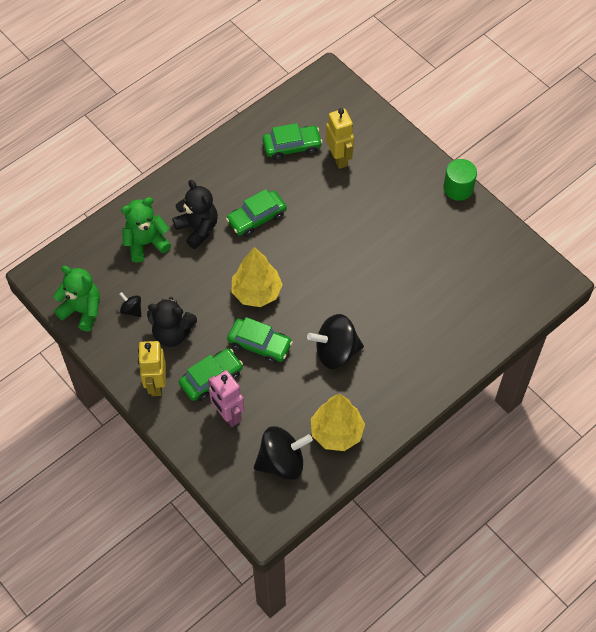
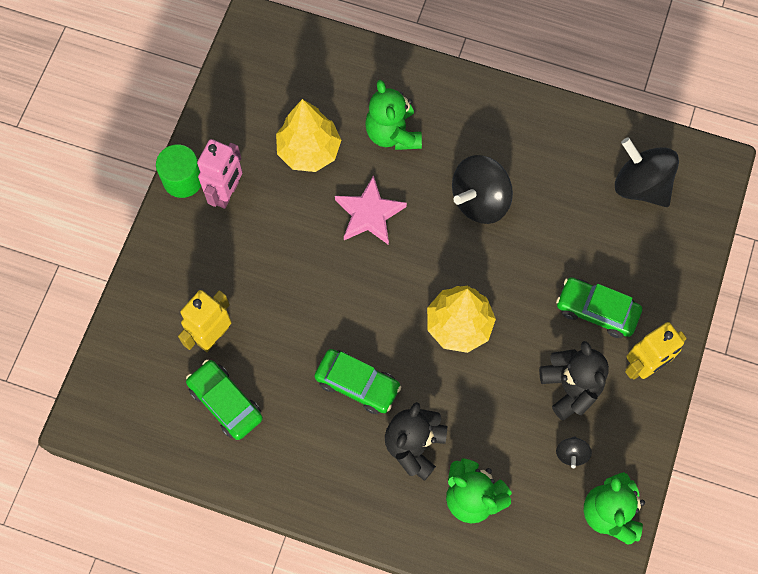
camera: 120 degrees left, 10 degrees up
(228, 415) = (626, 268): pink robot -> pink robot (227, 193)
(260, 344) = (522, 283): green car -> none
(336, 352) = (480, 200): black spinning top -> black spinning top turned 90 degrees clockwise
(336, 432) = (572, 150): yellow tree -> yellow tree (309, 150)
(367, 280) = (369, 214): none -> pink star
(419, 325) = (393, 133): none -> green teddy bear

